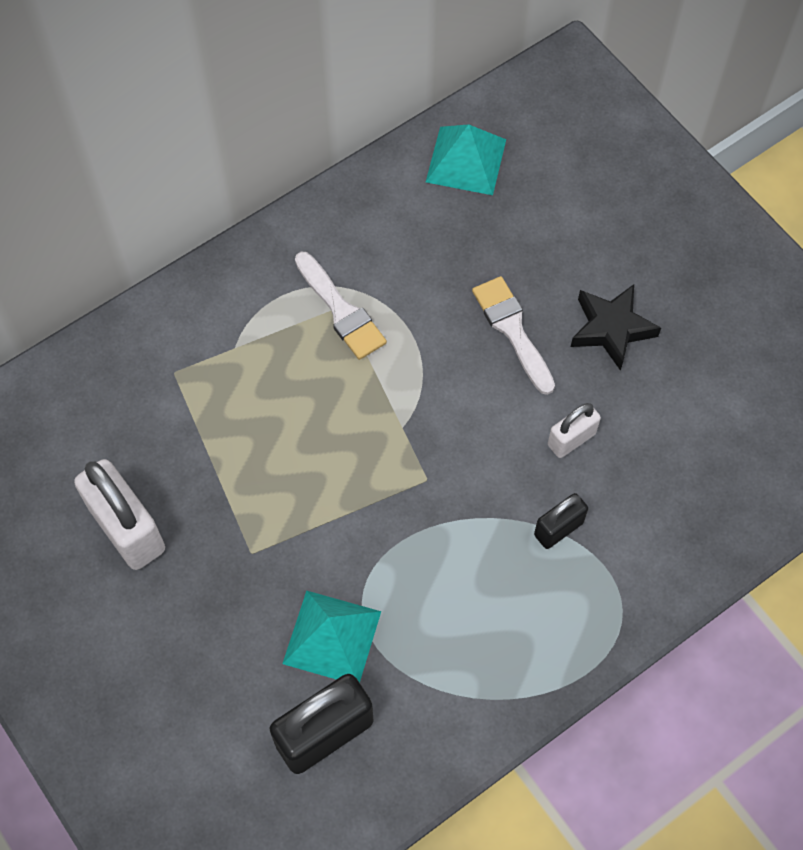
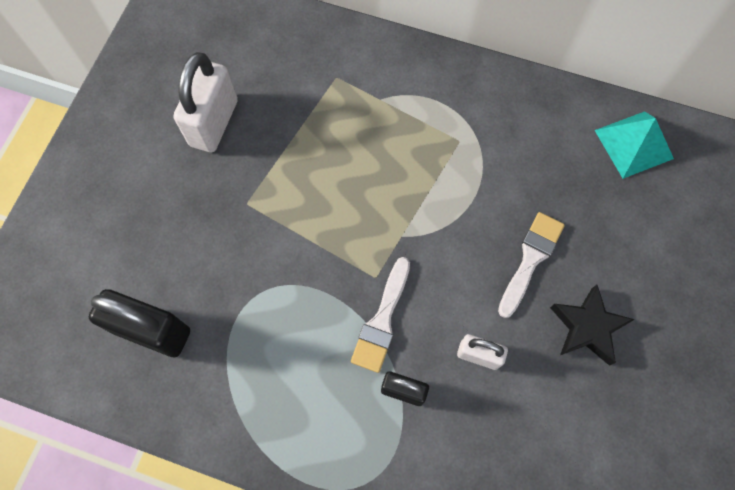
camera: 55 degrees right, 5 degrees up
(332, 637) = (222, 291): turquoise pyramid -> none
(341, 310) = (456, 142): white brush -> white brush (382, 320)

